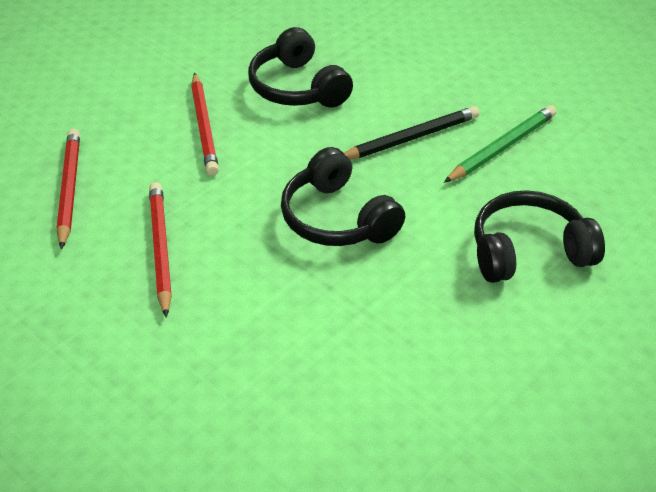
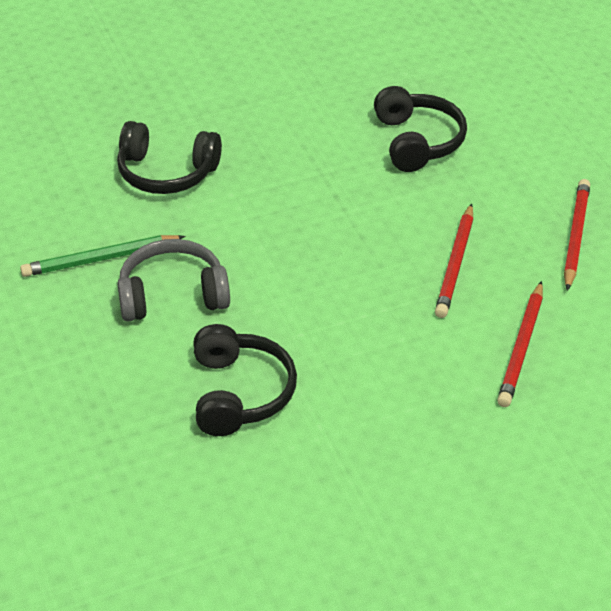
camera: 155 degrees left, 0 degrees up
(204, 127) = (364, 375): red pencil -> red pencil (576, 236)
(337, 218) = (294, 243): black headphones -> black headphones (417, 141)
(411, 138) = (172, 295): black pencil -> grey headphones

